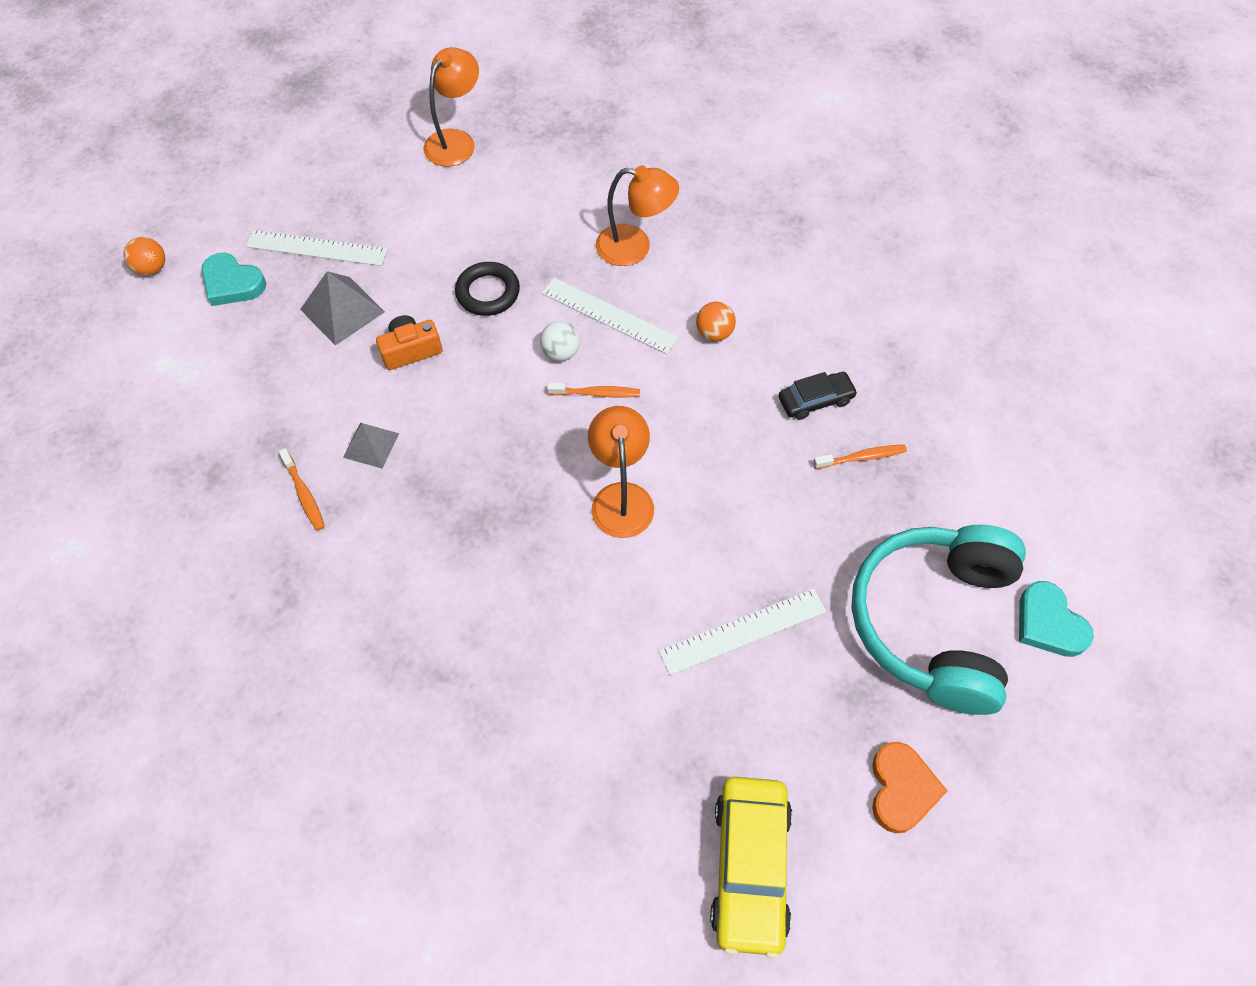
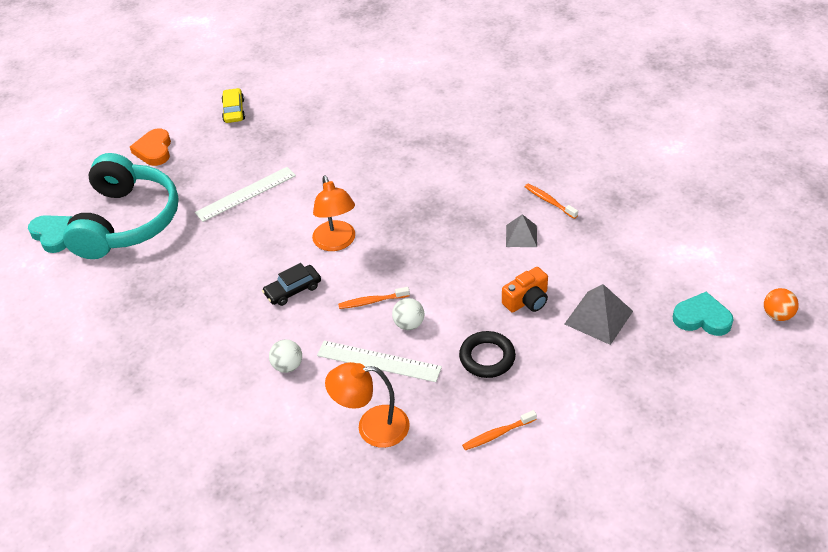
camera: 170 degrees right, 15 degrees down
(316, 248) = (654, 362): white ruler -> none
(456, 141) = (590, 504): orange lamp -> none
(714, 333) = (287, 366): orange ball -> white ball
(750, 866) = (234, 111): yellow car -> yellow car, size x0.57
(815, 400) = (202, 332): black car -> black car (293, 290)
(861, 457) = (167, 301): orange toothbrush -> orange toothbrush (497, 434)

